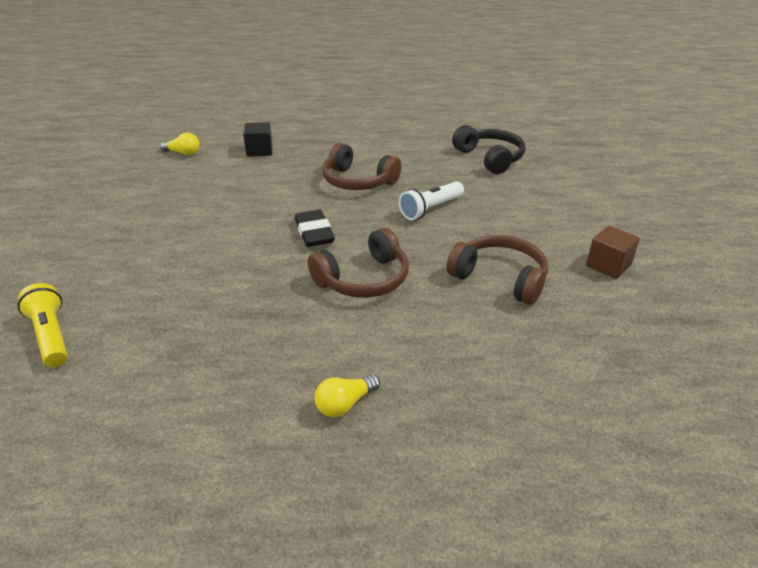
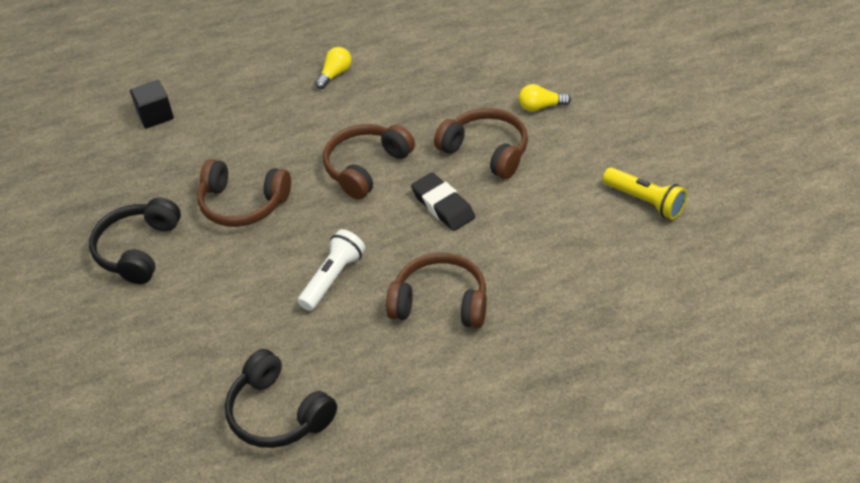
camera: 165 degrees right, 10 degrees up
(51, 336) = (573, 55): yellow flashlight -> yellow flashlight (645, 201)
(183, 153) = (709, 289): yellow light bulb -> yellow light bulb (541, 107)
(241, 263) = (486, 151): none -> brown headphones
(259, 151) = (612, 327): black cube -> black cube (155, 115)
(608, 265) = (138, 250): brown cube -> black headphones

